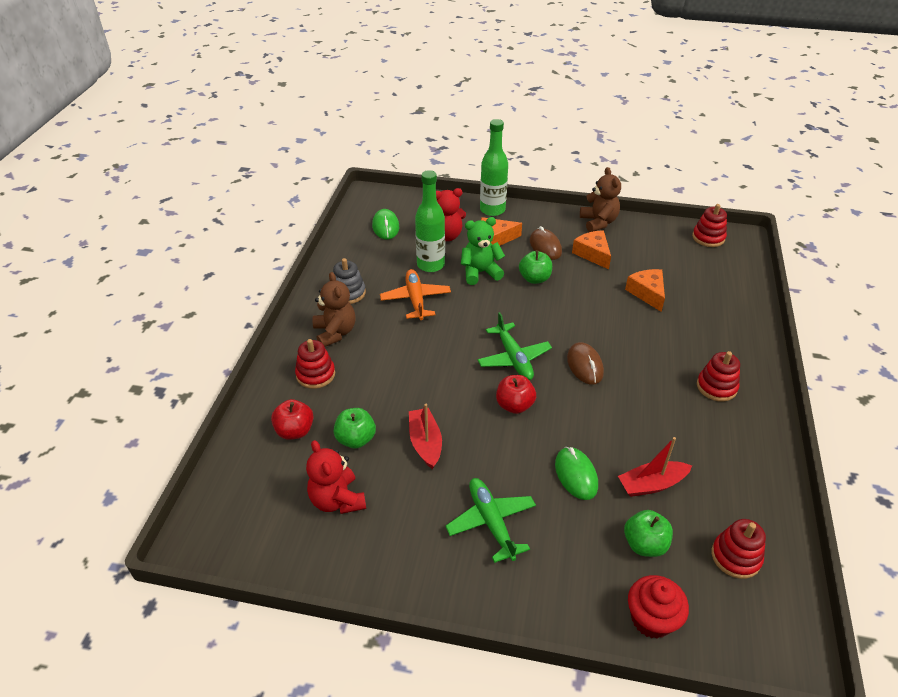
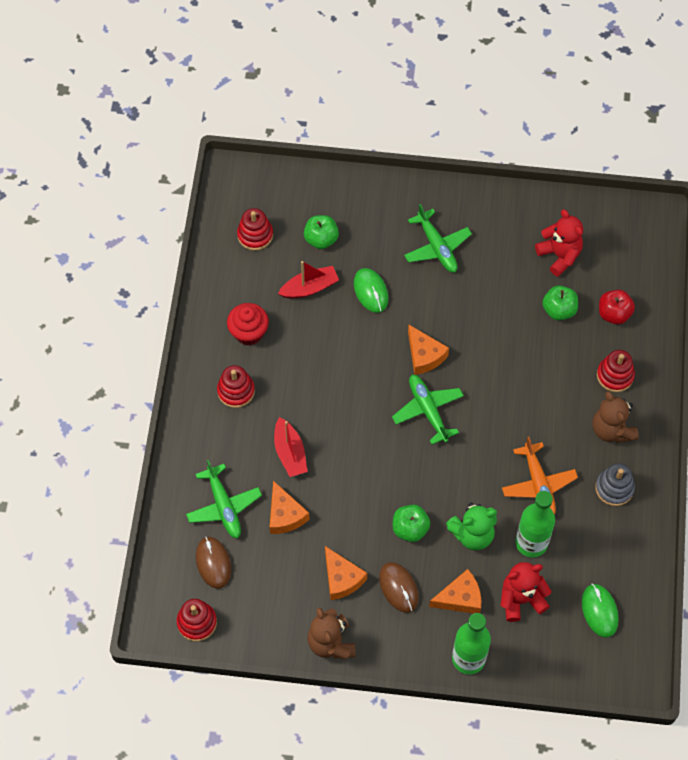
camera: 175 degrees right, 20 degrees up
(425, 443) = (498, 311): red boat -> red boat (290, 453)
(514, 405) = (424, 355): red apple -> orange cheese
(584, 365) = (358, 407): brown mouse -> brown mouse (213, 563)
(651, 619) = (322, 189): red cupcake -> red cupcake (249, 332)
(705, 302) = (224, 506): none -> green plane

